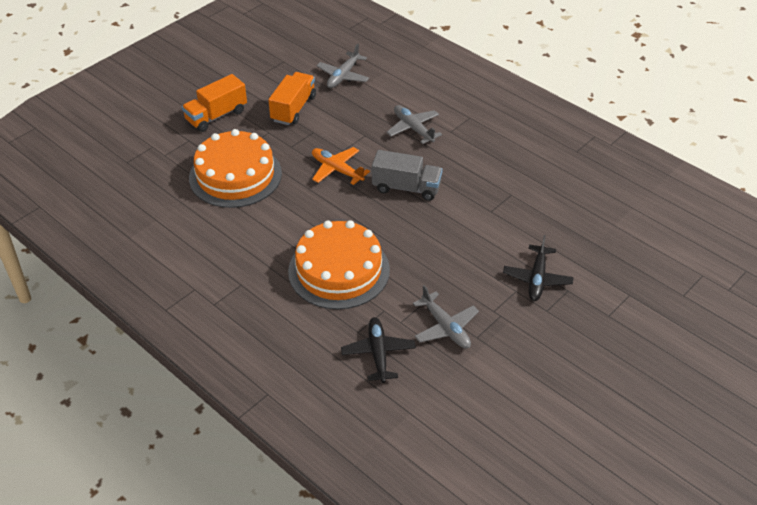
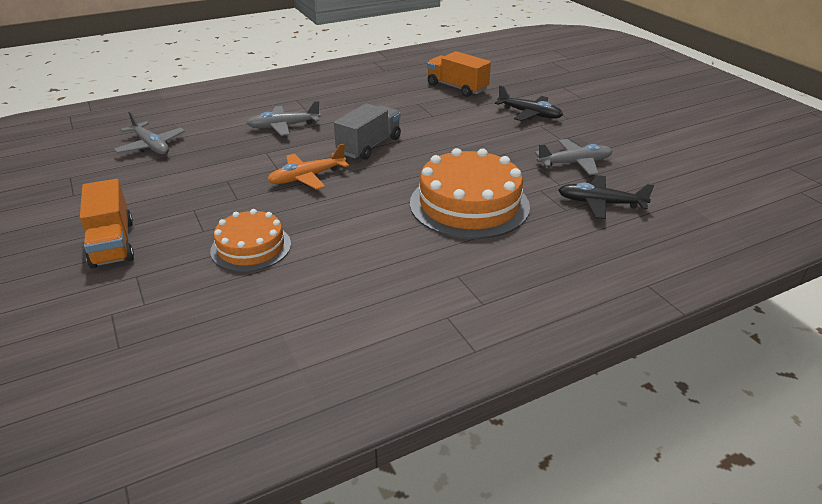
camera: 70 degrees left, 10 degrees down
(235, 175) = (251, 247): orange cake -> orange cake, size x0.60
(293, 109) = (170, 185): orange truck -> orange truck (457, 87)

